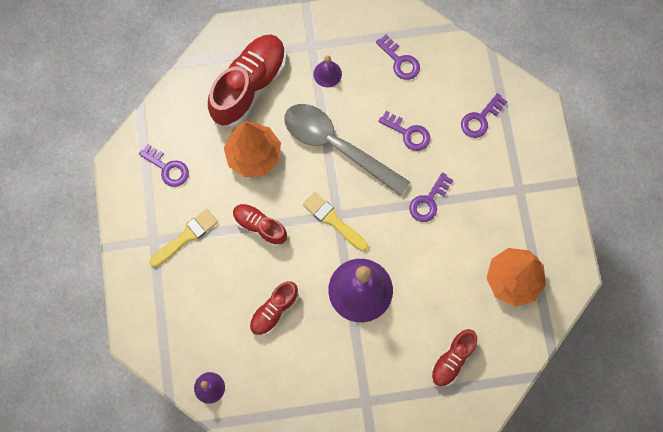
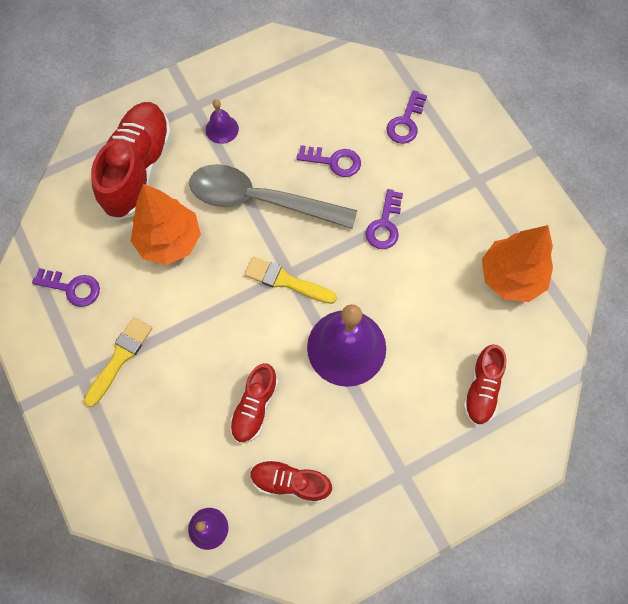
camera: 20 degrees left, 5 degrees down
(260, 226) = (204, 316): red shoe -> red shoe (290, 482)
(400, 61) = (296, 92): purple key -> none

